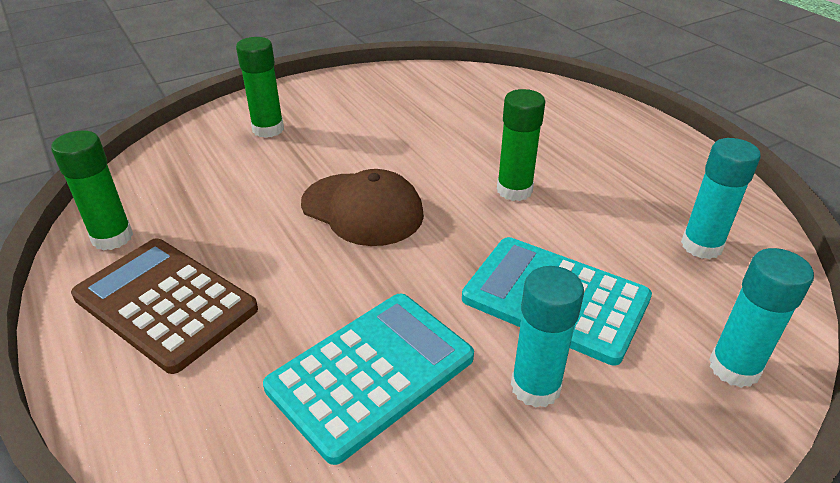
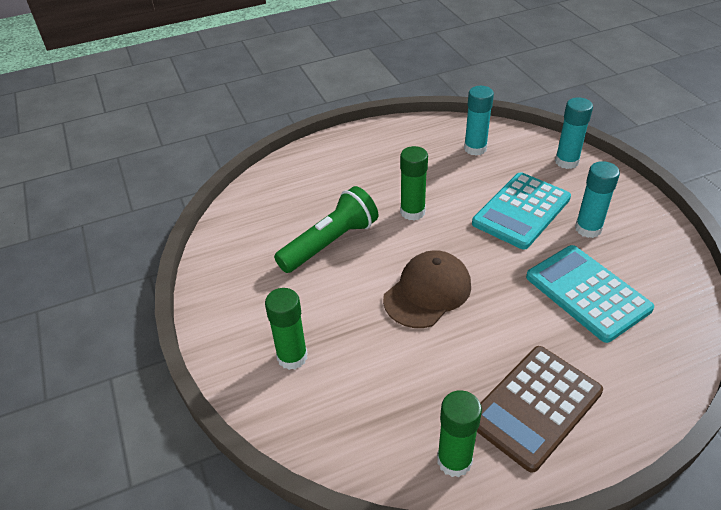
camera: 80 degrees left, 5 degrees up
(437, 134) = (330, 243): none -> green flashlight

